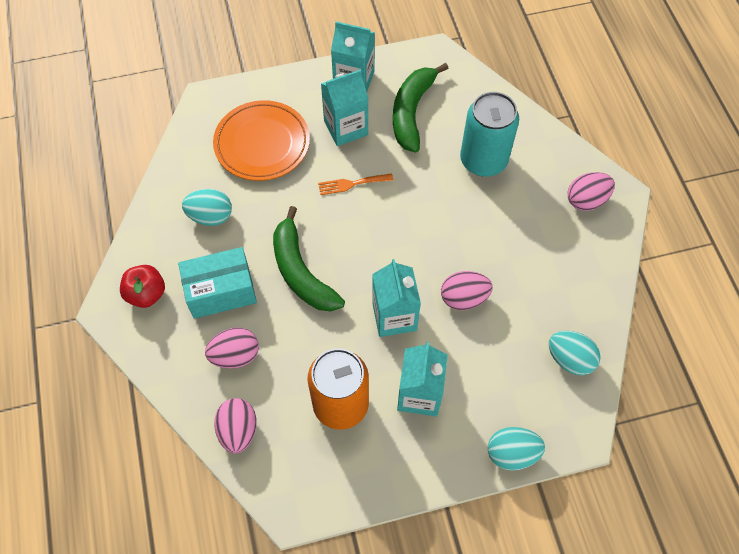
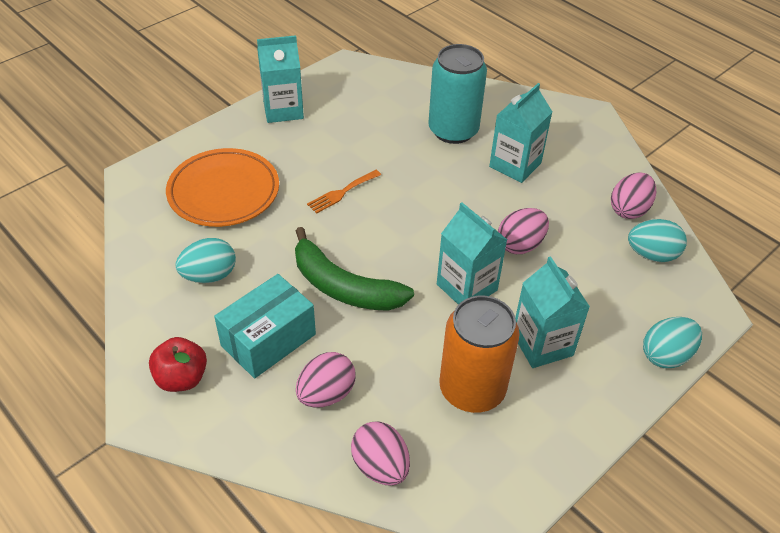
camera: 30 degrees left, 15 degrees down
(346, 128) = (302, 149): turquoise carton -> turquoise carton (515, 165)
(412, 112) = (358, 116): green banana -> none
(586, 200) = (566, 128): pink egg -> pink egg (629, 209)

